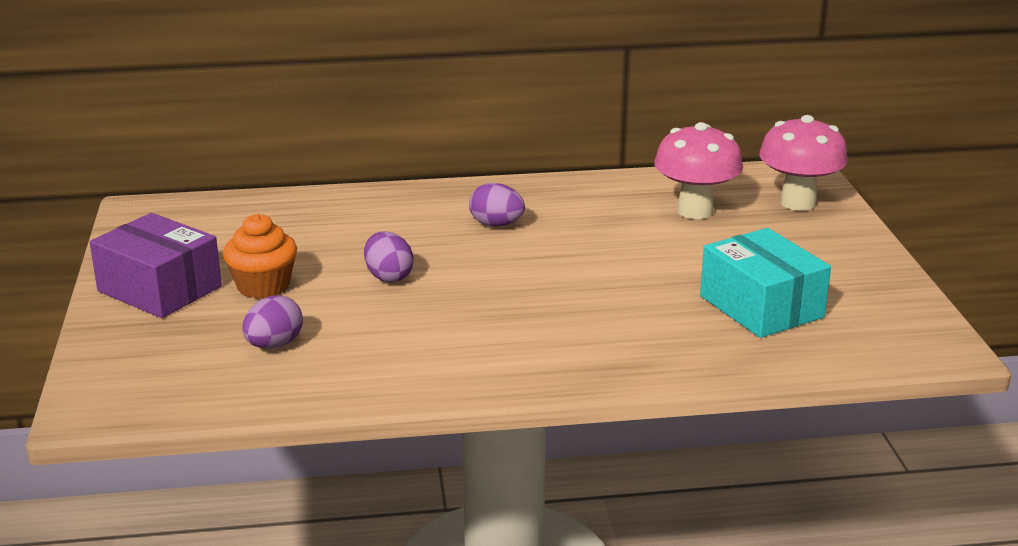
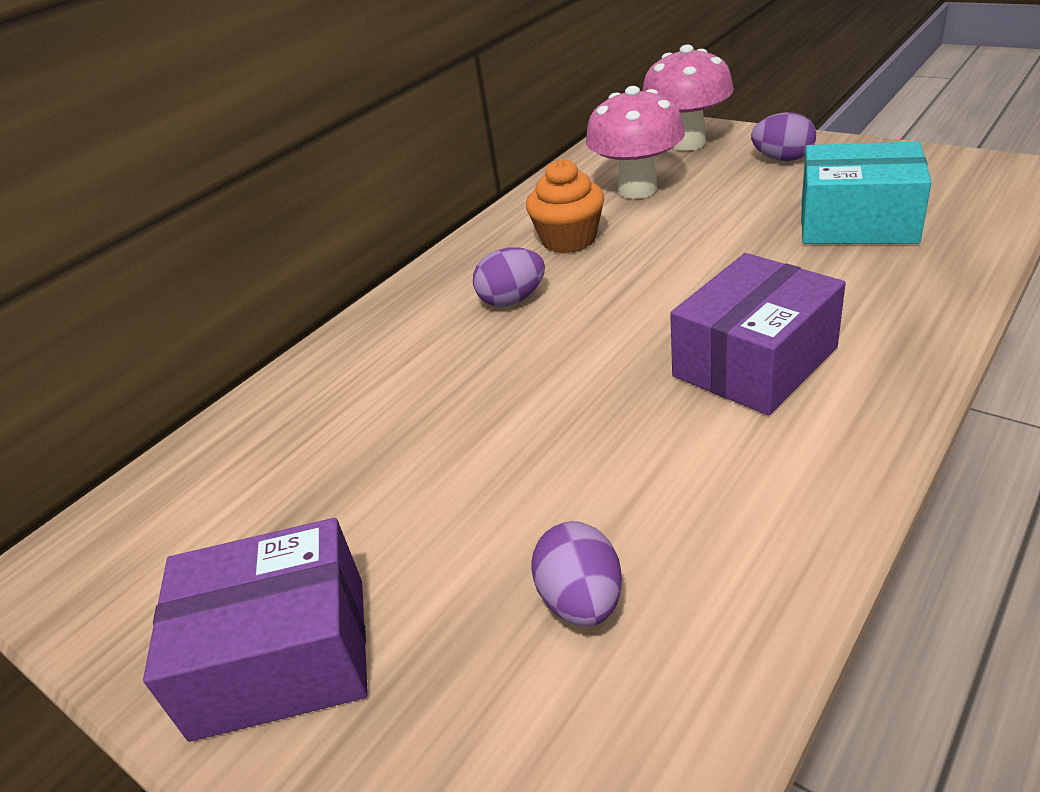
camera: 40 degrees left, 10 degrees up
(263, 286) = (413, 538): orange cupcake -> orange cupcake (569, 239)
(388, 277) = (526, 419): purple egg -> purple egg (782, 159)
(531, 324) = (754, 362): none -> purple box

